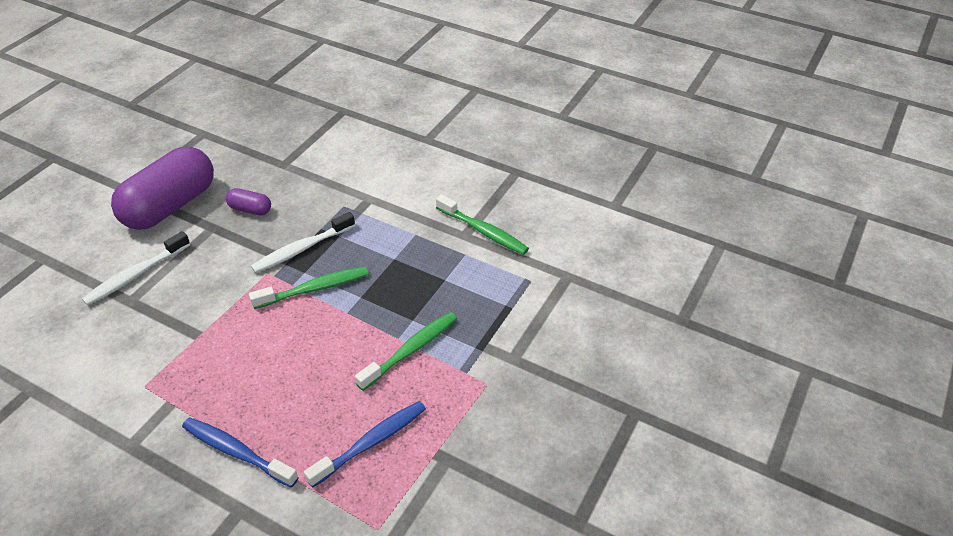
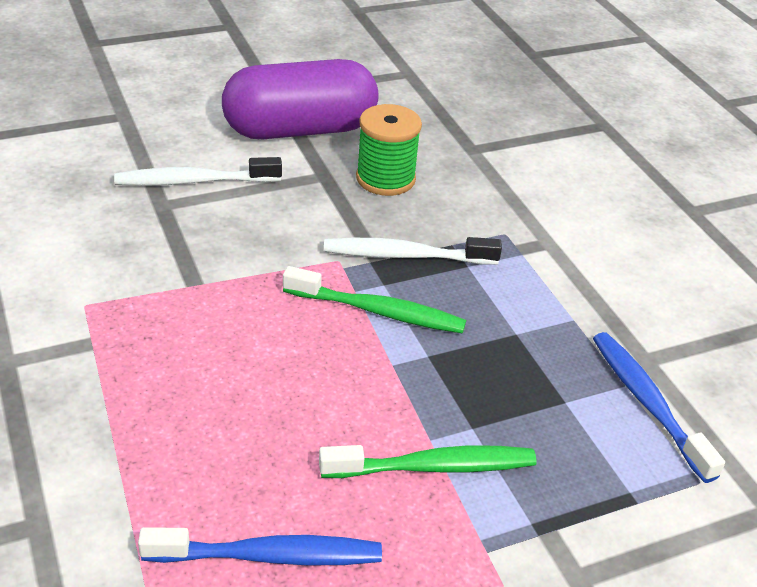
camera: 35 degrees right, 5 degrees down
(236, 452) = (102, 449): blue toothbrush -> blue toothbrush (647, 403)
(250, 209) = (385, 179): purple capsule -> green spool
(483, 231) = (680, 370): green toothbrush -> none

